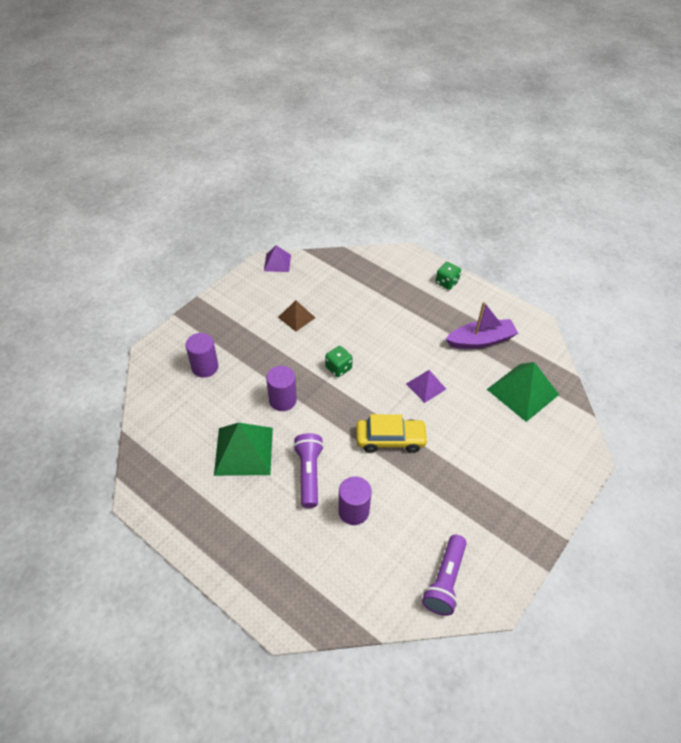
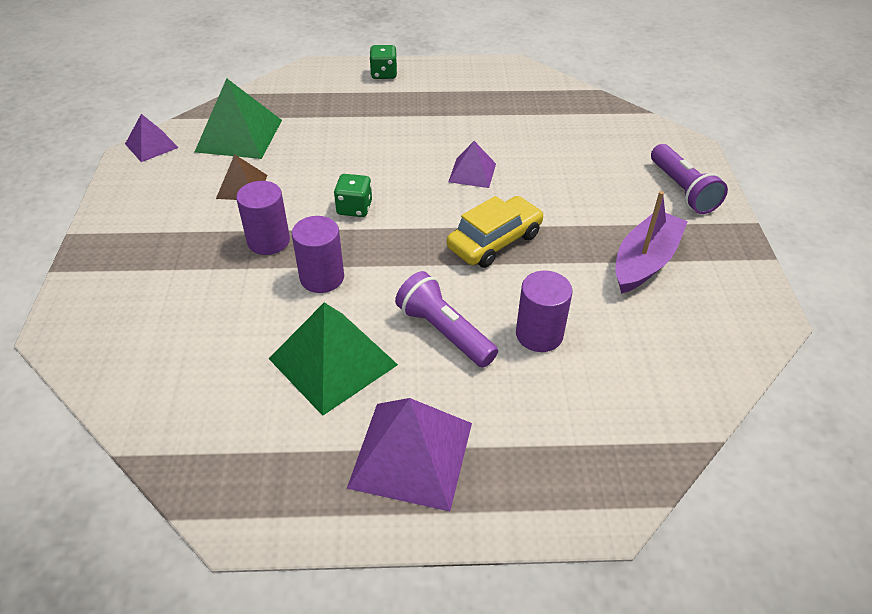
camera: 40 degrees left, 5 degrees down
(205, 367) = (169, 303): purple cylinder -> purple cylinder (268, 241)
(231, 525) = (411, 454): none -> purple pyramid
(445, 581) = (707, 333): purple flashlight -> purple flashlight (682, 190)
(481, 340) = (478, 105): purple boat -> purple boat (645, 261)
(523, 392) = (570, 127): green pyramid -> green pyramid (239, 135)

